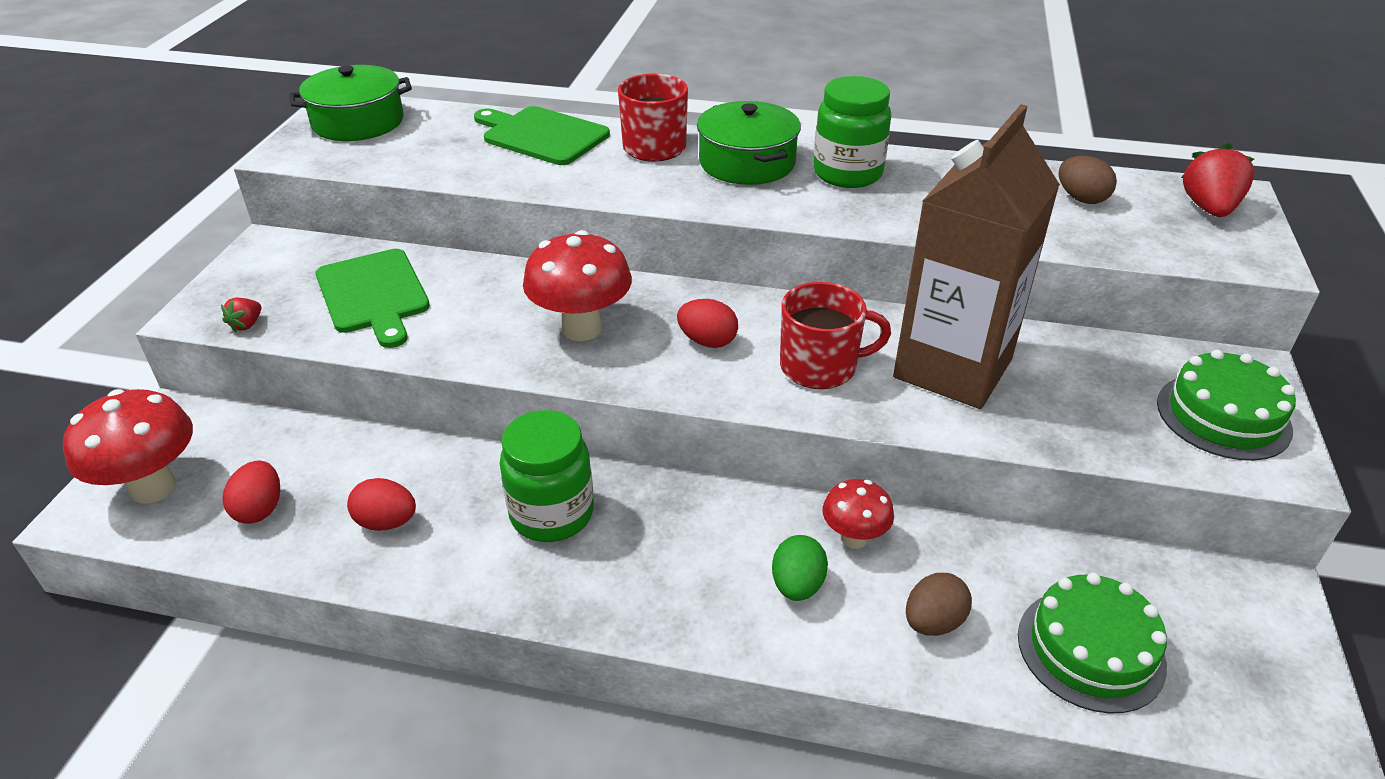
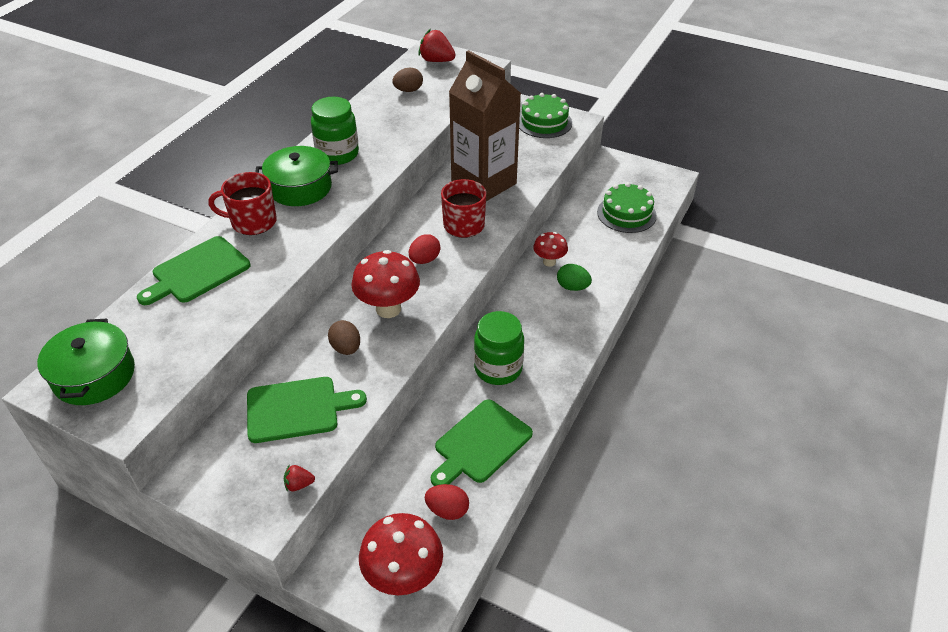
camera: 75 degrees left, 5 degrees up
(247, 325) = (299, 484): red strawberry -> red strawberry turned 135 degrees clockwise
(386, 522) = (480, 444): red egg -> green cutting board
(933, 622) = (603, 251): brown egg -> brown egg (346, 348)

